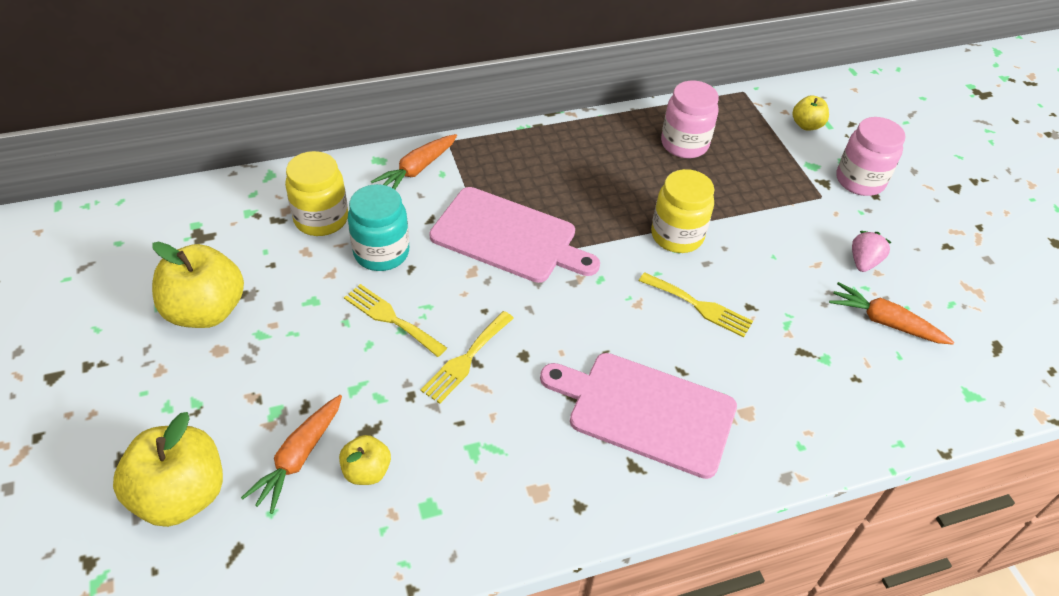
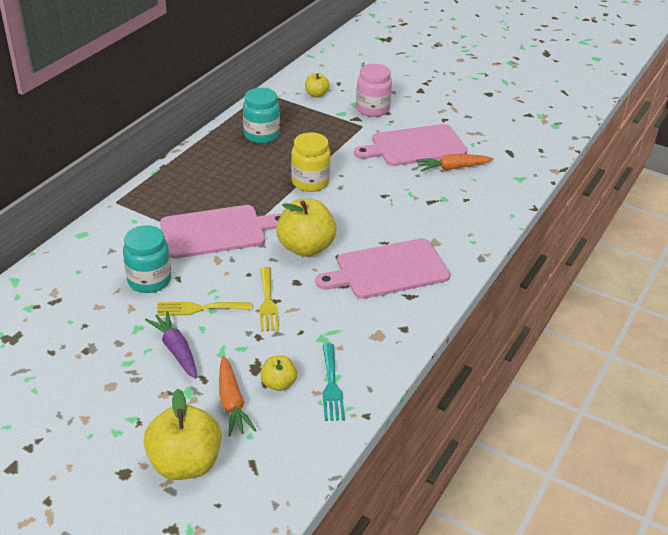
camera: 40 degrees left, 10 degrees down
(206, 311) = (73, 372): yellow apple -> yellow apple (306, 248)
(317, 353) = (176, 350): none -> purple carrot
(321, 219) = (85, 284): yellow jar -> none
(416, 518) = (331, 386): none -> turquoise fork
(417, 169) = (115, 226): orange carrot -> none
(684, 144) = (261, 135): pink jar -> turquoise jar
(699, 306) = (359, 209): yellow fork -> none
(863, 262) = (415, 146): pink strawberry -> pink cutting board

